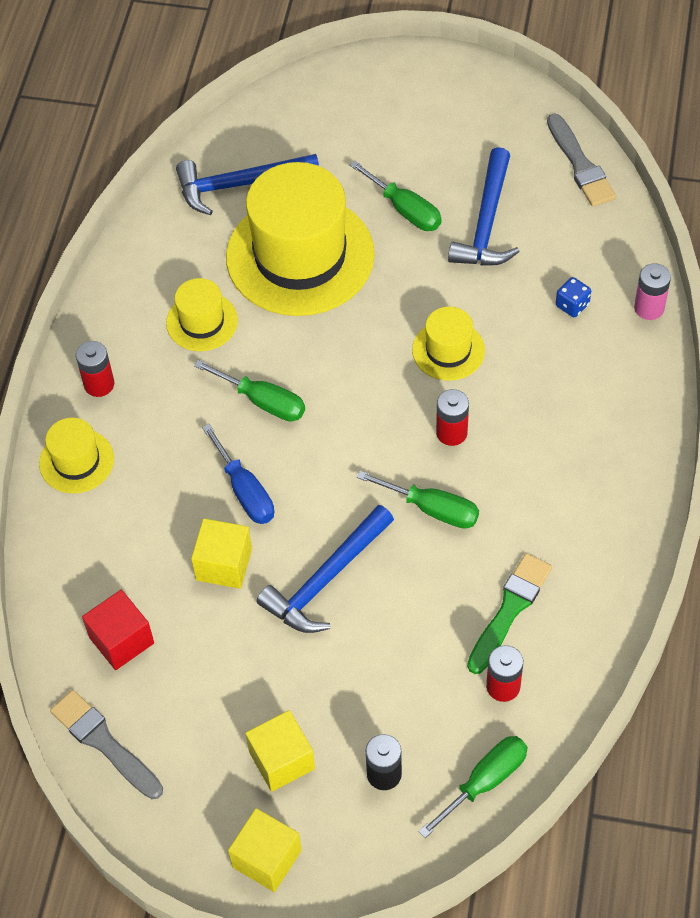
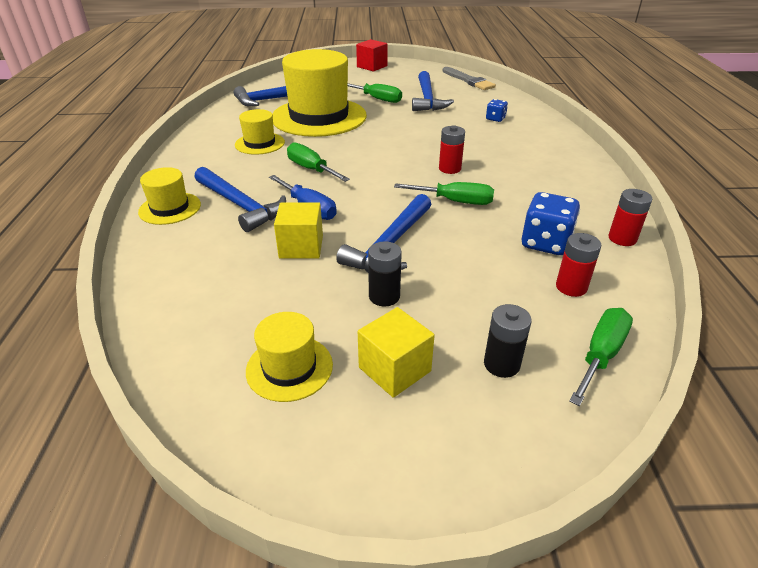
camera: 15 degrees left, 20 degrees down
(99, 384) = (187, 173): red battery -> red battery (622, 238)
(104, 742) = (201, 384): grey brush -> none
(121, 640) = (214, 303): red cube -> red cube (372, 66)
(162, 470) = (240, 205): none -> blue hammer
(263, 401) = (311, 169): green screwdriver -> green screwdriver turned 150 degrees counterclockwise
(266, 858) = (409, 464): yellow cube -> none
(297, 662) = (384, 296): none -> black battery
(448, 350) = (429, 139): yellow hat -> yellow hat (289, 368)
(509, 609) = (545, 243): green brush -> blue dice
(649, 308) = (541, 116): pink battery -> none

